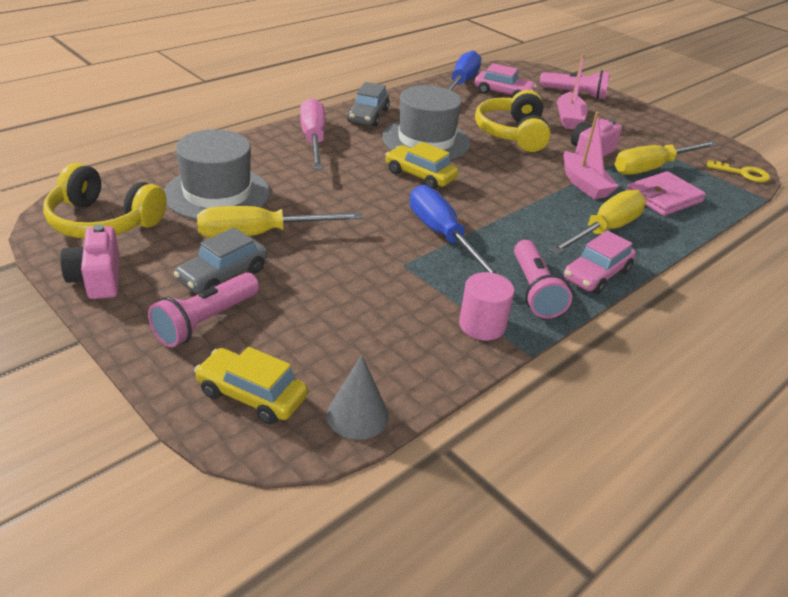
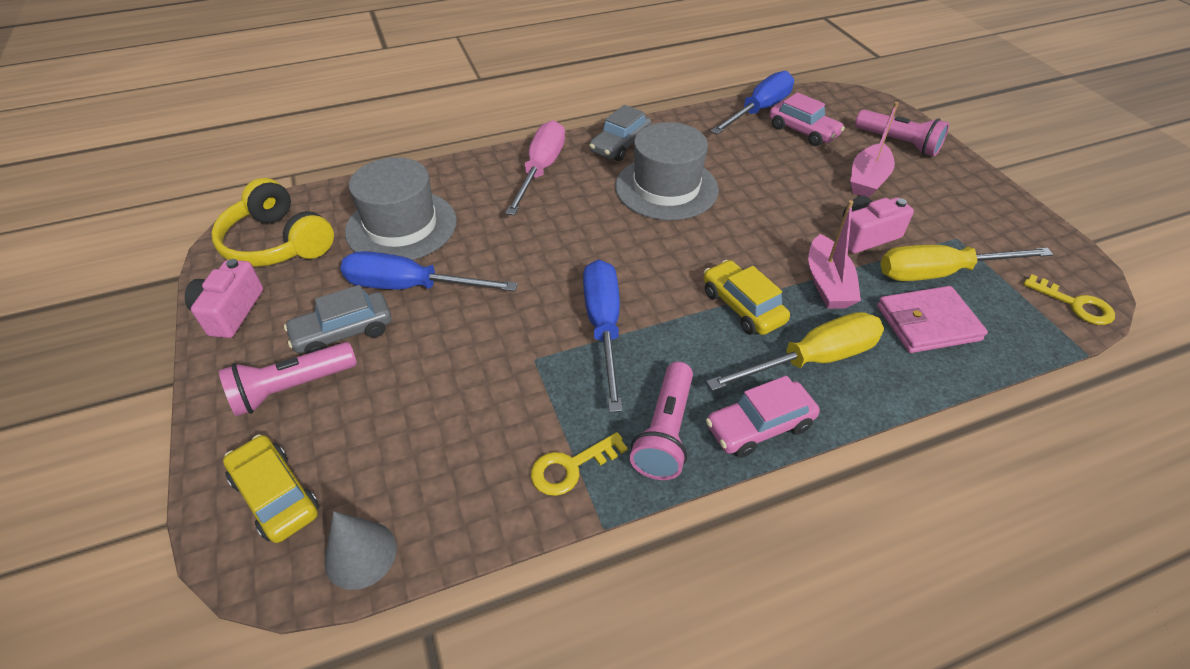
camera: 25 degrees right, 10 degrees up
(260, 234) = (410, 287): yellow screwdriver -> blue screwdriver
(420, 176) = (629, 237): yellow car -> yellow car (742, 306)
(482, 325) = (571, 467): pink cylinder -> yellow key
(512, 134) = (778, 193): yellow headphones -> none

